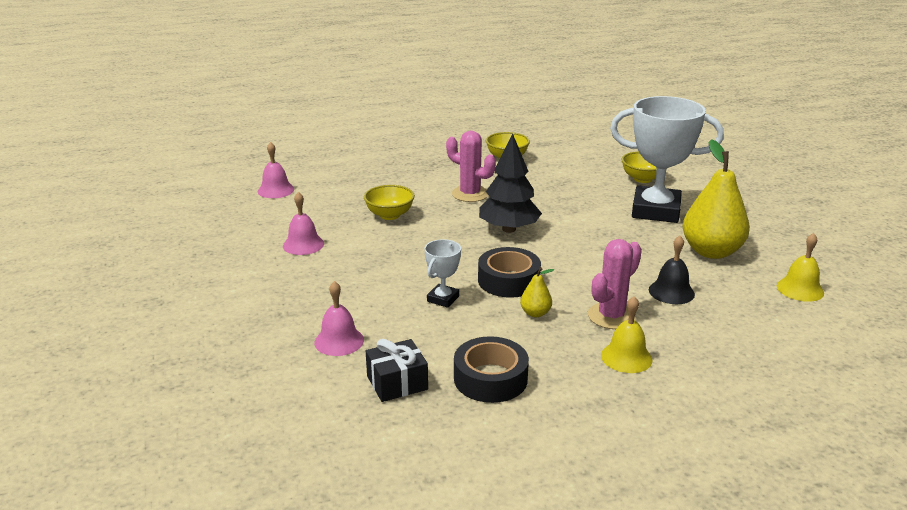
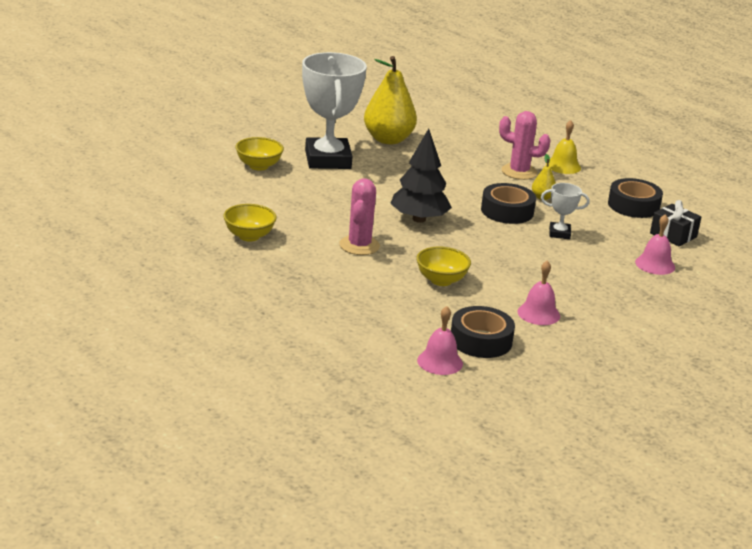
camera: 115 degrees left, 0 degrees up
(287, 211) = (481, 340): none -> black tape
(671, 292) = (465, 153): black bell -> none
(800, 289) = (420, 114): yellow bell -> none

